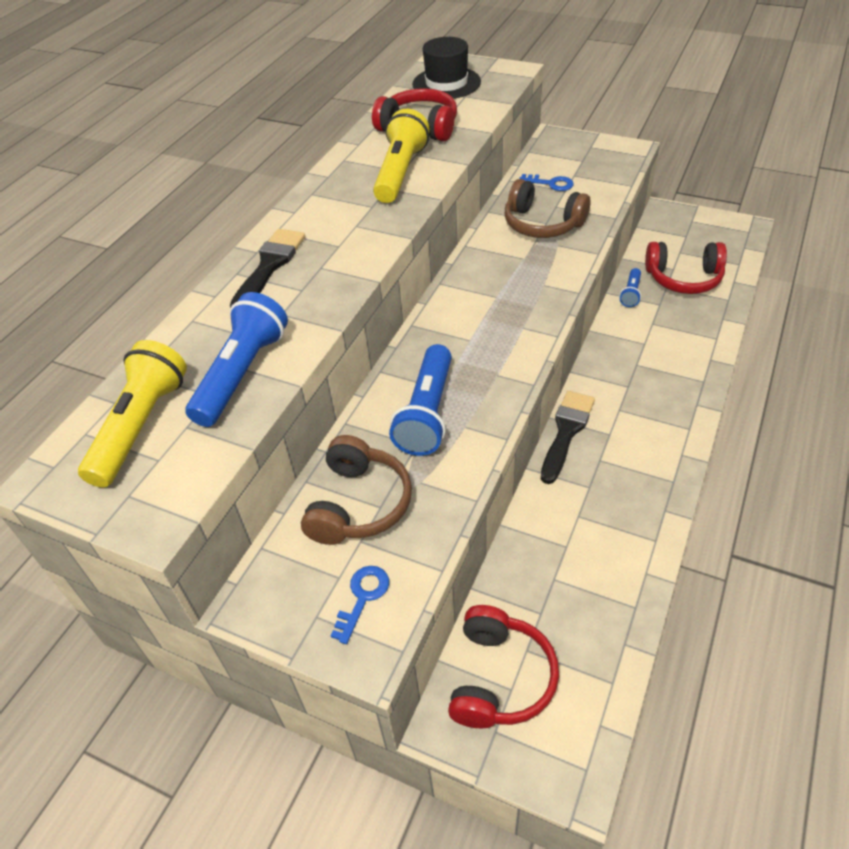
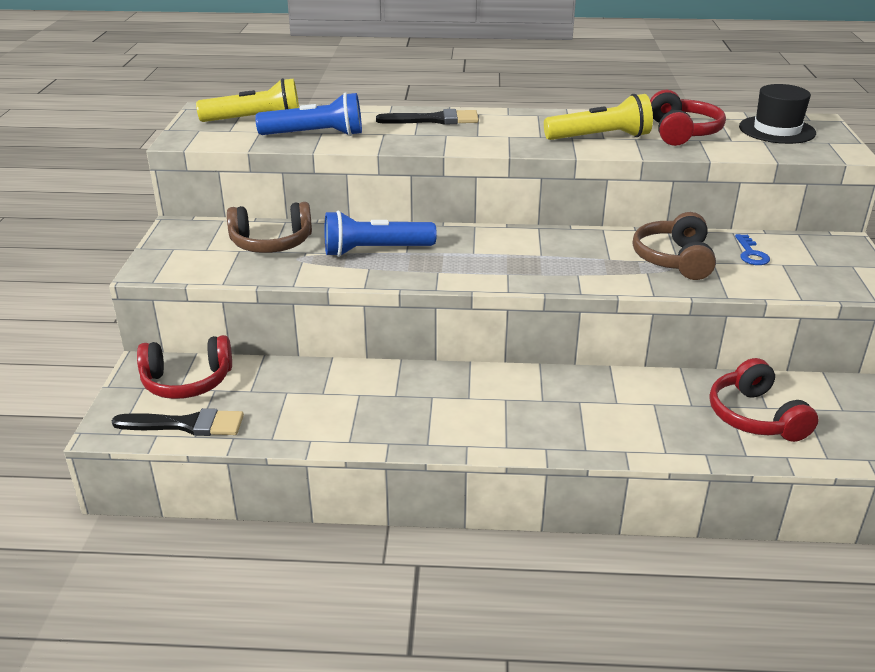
camera: 65 degrees right, 15 degrees down
(362, 597) = (191, 260): blue key -> none
(566, 432) = (456, 373): black brush -> black brush (186, 425)
(631, 293) = (692, 383): blue flashlight -> none

